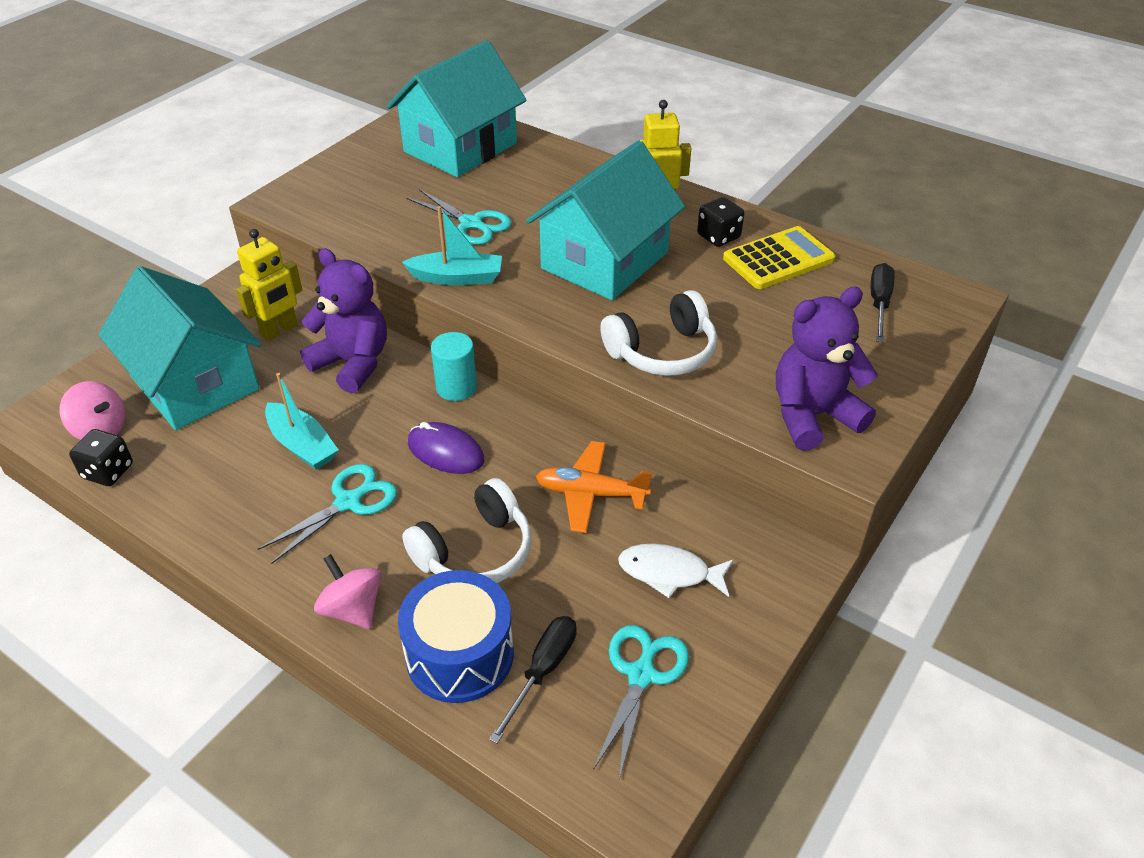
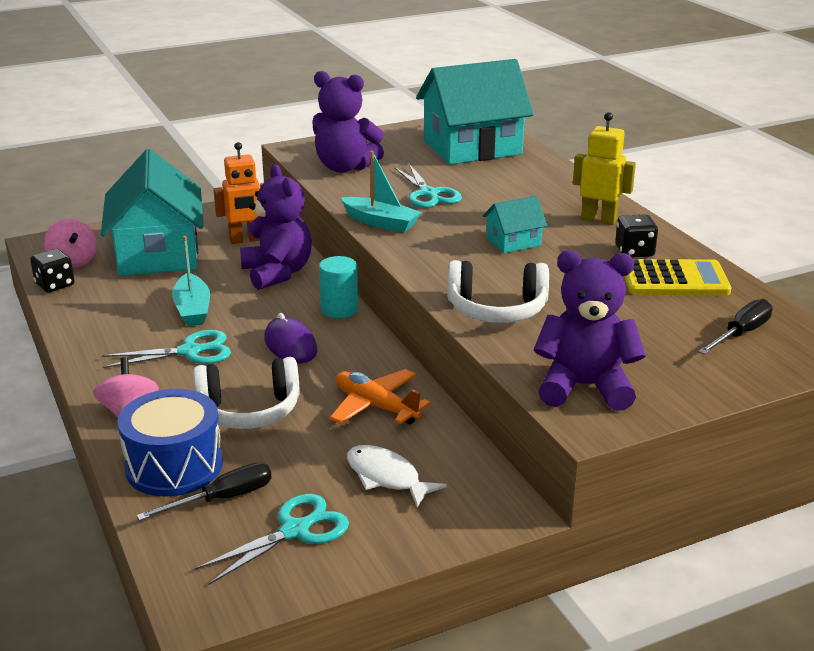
camera: 30 degrees right, 15 degrees down
(279, 330) = (245, 240): yellow robot -> orange robot
(353, 213) = (345, 167): none -> purple teddy bear
(605, 261) = (513, 242): turquoise house -> turquoise house, size x0.45

